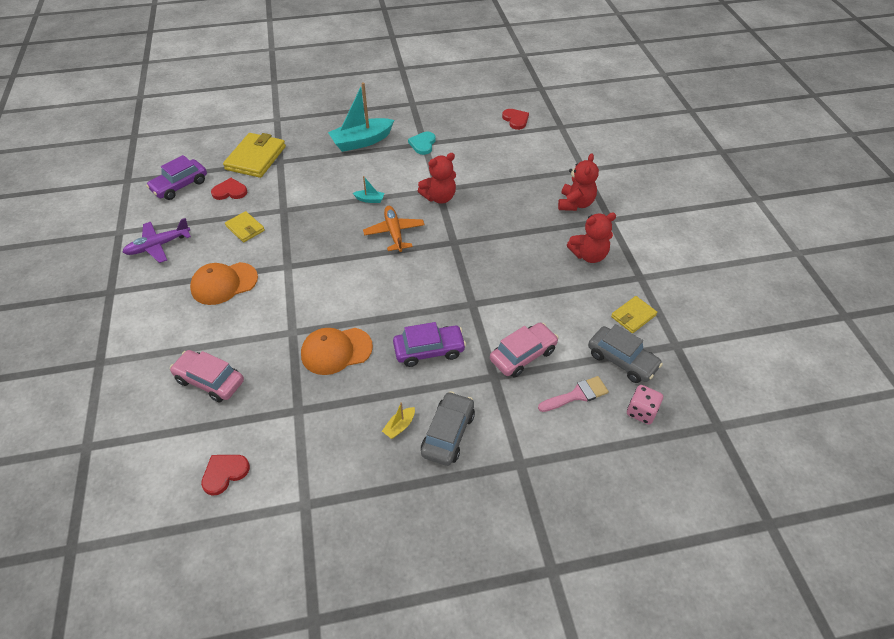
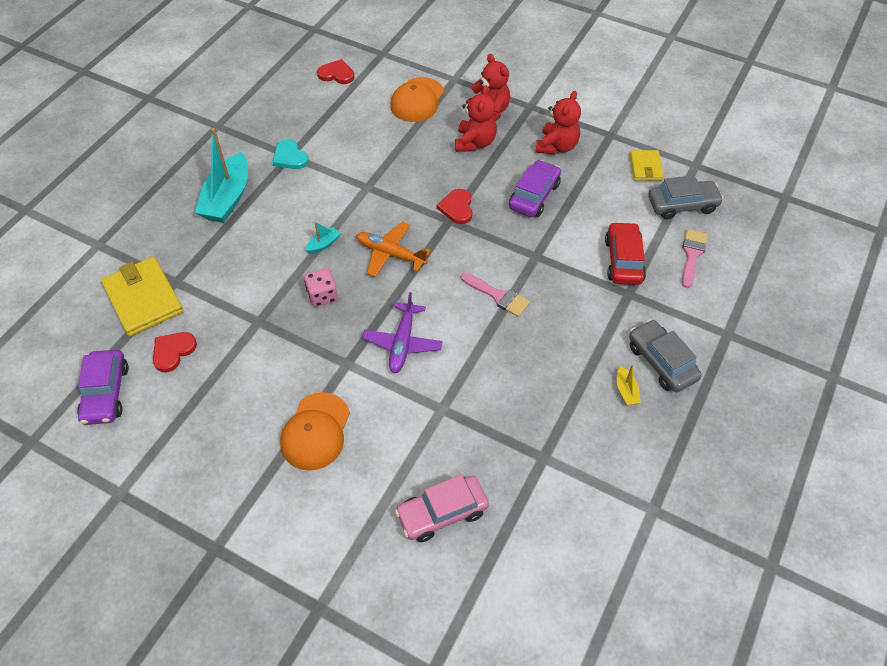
camera: 50 degrees left, 5 degrees up
(158, 246) = (188, 464): purple plane -> purple plane (402, 343)
(224, 473) = (569, 557): red heart -> red heart (457, 208)
(245, 228) = (250, 369): yellow wallet -> none
(336, 351) = (498, 387): orange cap -> orange cap (417, 100)
(414, 305) = (498, 296): none -> pink brush
(429, 350) = (561, 319): purple car -> purple car (534, 196)
(439, 197) = (379, 193): red teddy bear -> red teddy bear (475, 143)
(523, 355) = (623, 260): pink car -> red car
(641, 411) = (739, 229): pink dice -> pink dice (322, 296)

